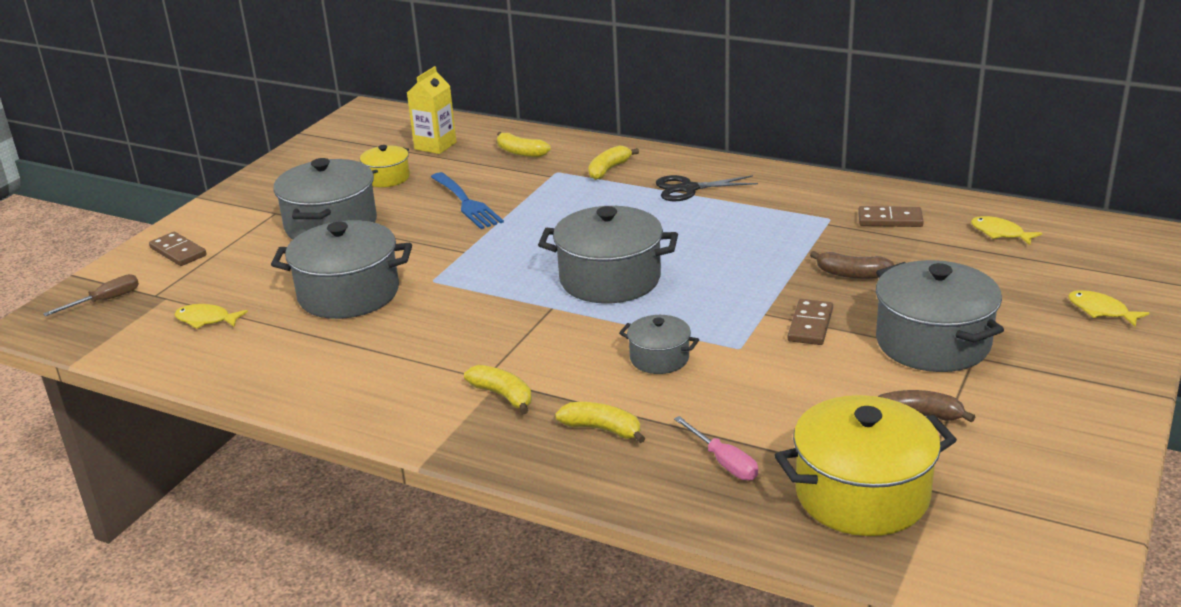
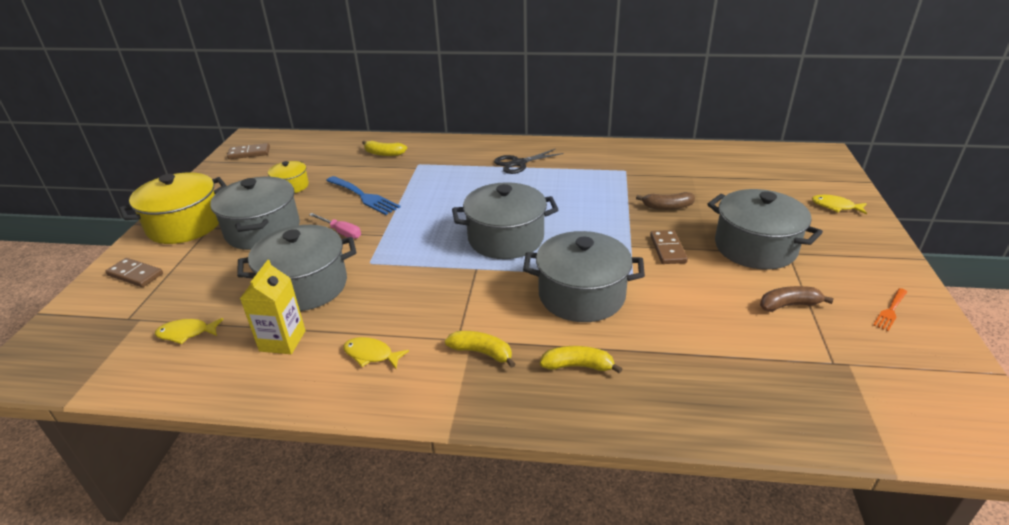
camera: 20 degrees left, 5 degrees up
(105, 300) = (80, 332): brown screwdriver -> none
(435, 146) = (317, 157): yellow carton -> yellow carton (282, 341)
(608, 169) = (454, 157): yellow banana -> none
(659, 358) = (581, 295): grey pot -> grey pot, size x1.89
(723, 462) = (686, 374): pink screwdriver -> pink screwdriver (341, 232)
(862, 494) = (802, 379): yellow pot -> yellow pot (185, 225)
(890, 220) = (663, 165): brown domino -> brown domino (249, 153)
(1000, 233) = (736, 164): yellow fish -> yellow fish (371, 355)
(1053, 447) = (890, 311): none -> orange fork

